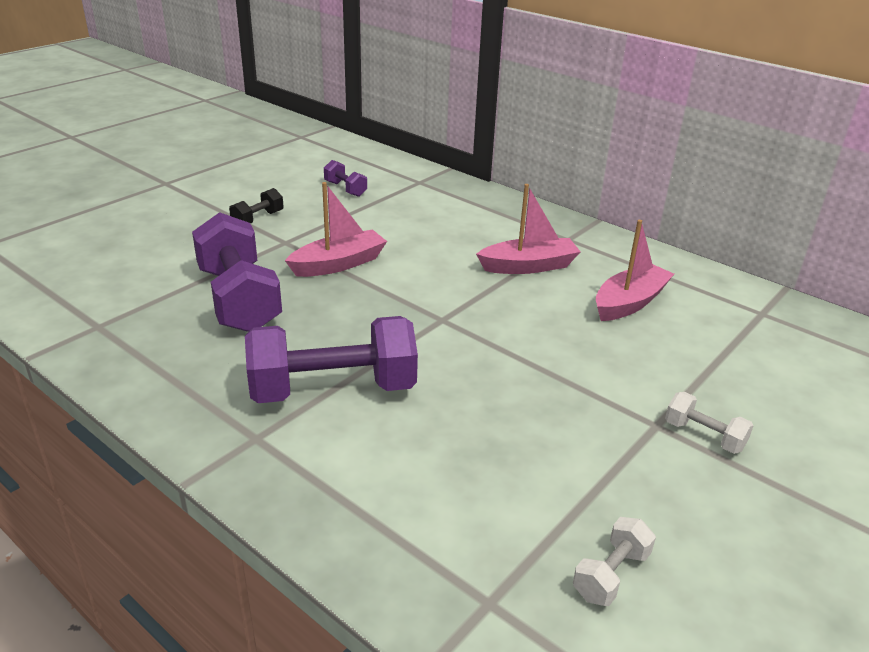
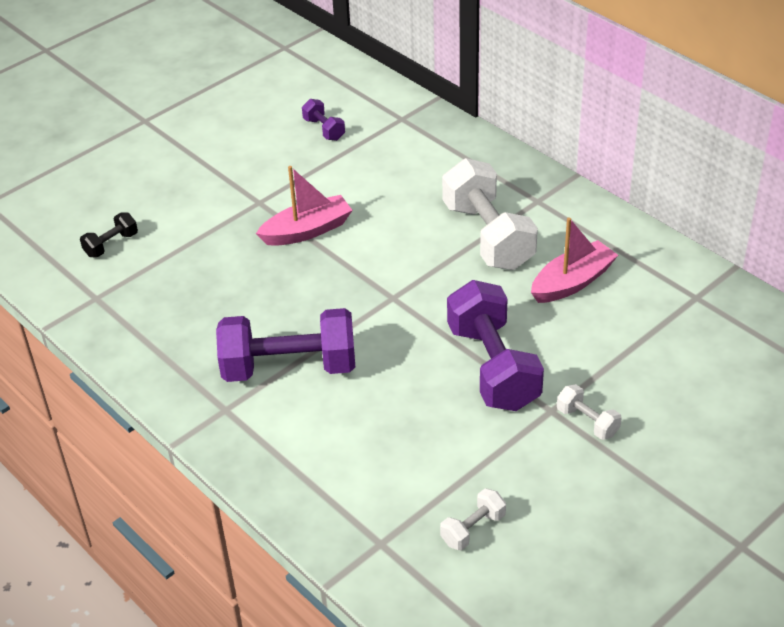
camera: 10 degrees right, 10 degrees up
(239, 299) = (215, 271): purple dumbbell -> purple dumbbell (493, 367)
(258, 219) = (234, 171): black dumbbell -> black dumbbell (111, 245)
(528, 266) = (488, 236): pink boat -> white dumbbell

